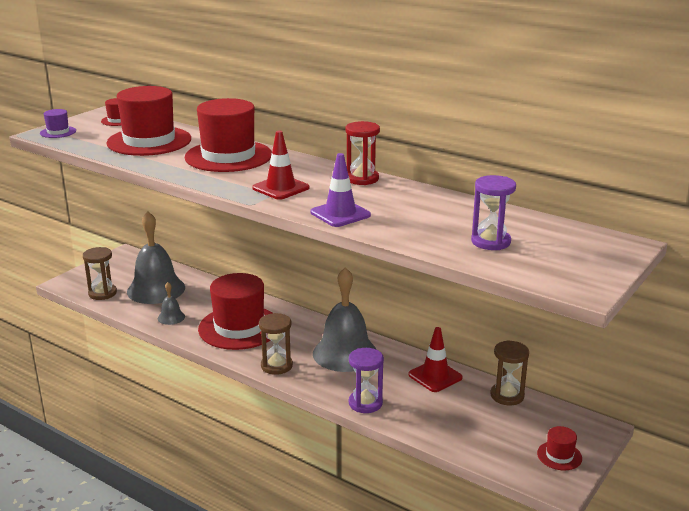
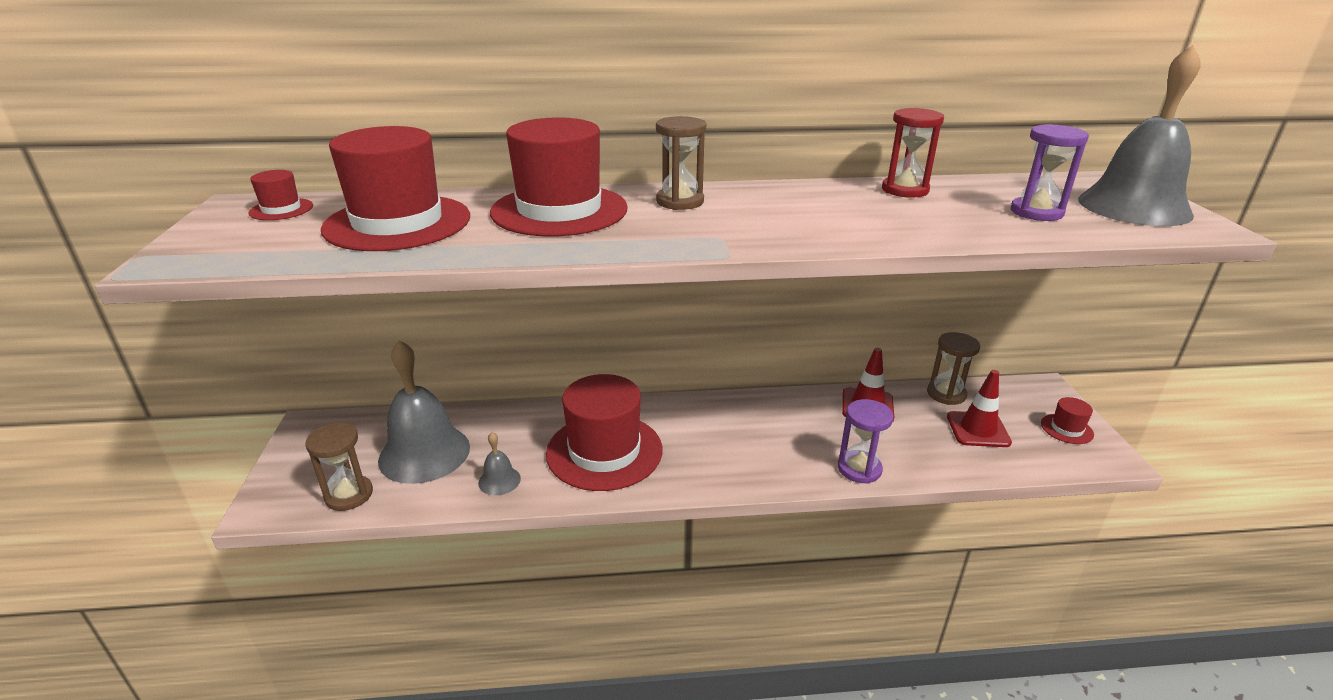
camera: 40 degrees left, 5 degrees up
(58, 132) = (197, 252): purple hat -> none
(276, 366) = (714, 476): brown hourglass -> brown hourglass (680, 201)
(281, 188) = (714, 227): red traffic cone -> red traffic cone (978, 429)
(340, 214) = (848, 233): purple traffic cone -> none
(345, 353) = (757, 424): grey bell -> grey bell (1134, 207)
(362, 179) = (771, 191): red hourglass -> red hourglass (905, 190)

